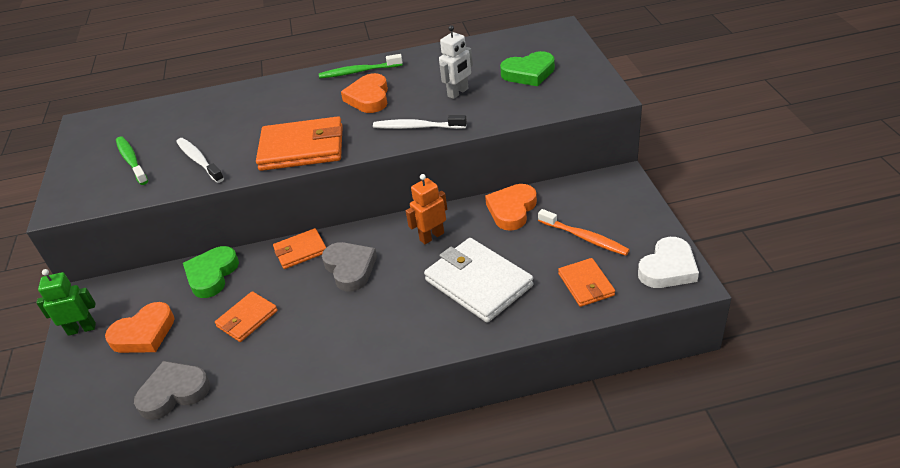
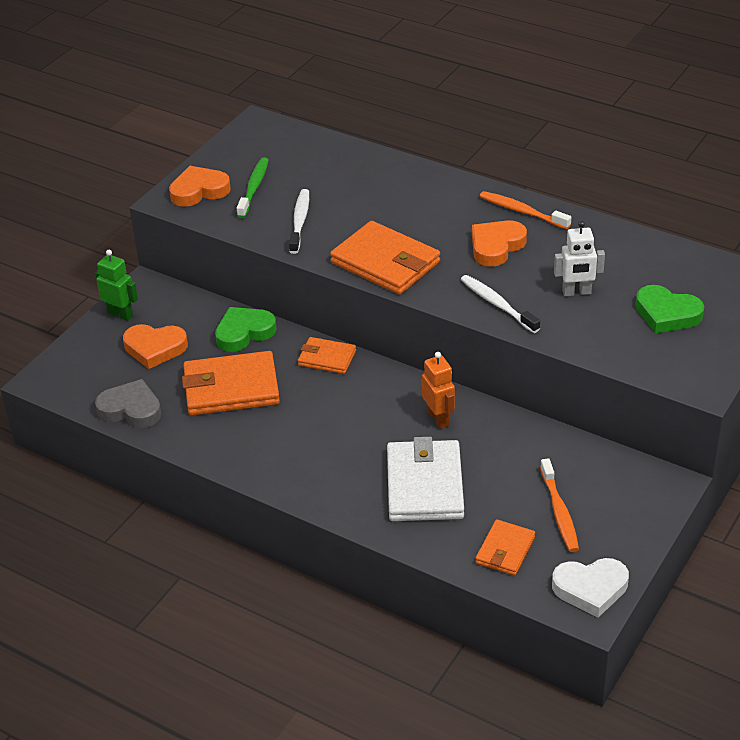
camera: 40 degrees right, 0 degrees up
(247, 319) = (231, 388): orange wallet -> orange wallet, size x1.78
(350, 268) = (345, 401): grey heart -> none
(359, 72) = (522, 212): green toothbrush -> orange toothbrush
(431, 236) = (438, 419): orange robot -> orange robot turned 60 degrees clockwise
(511, 210) = (533, 443): orange heart -> orange heart (199, 191)

